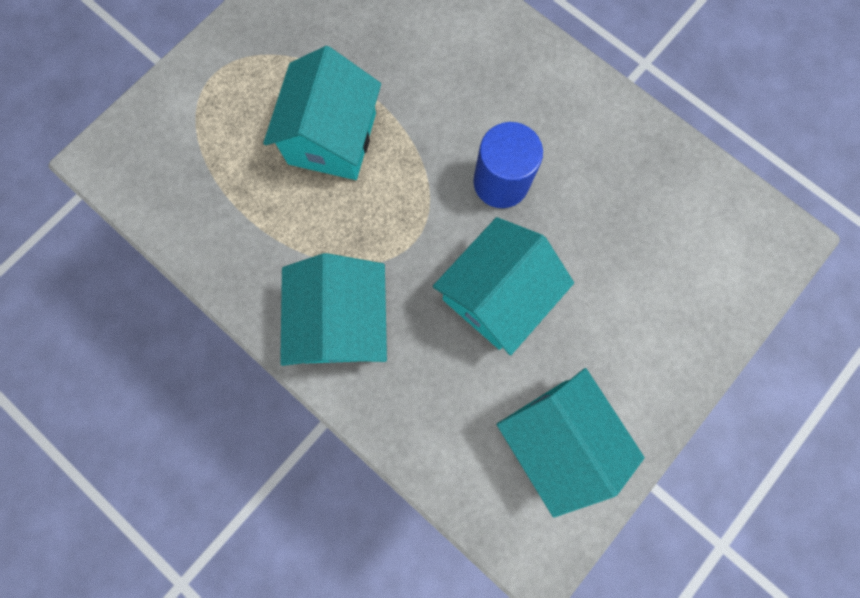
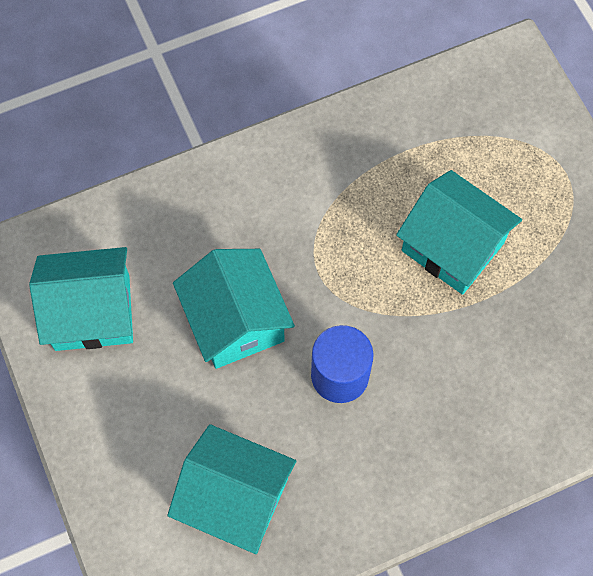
camera: 115 degrees right, 10 degrees down
(342, 321) = (276, 188): turquoise house -> turquoise house (235, 498)

